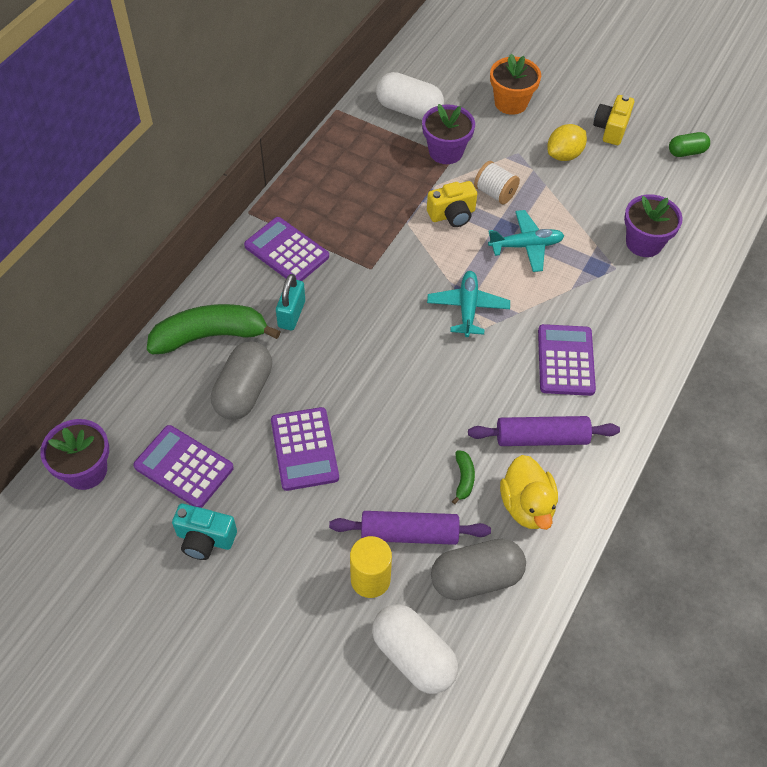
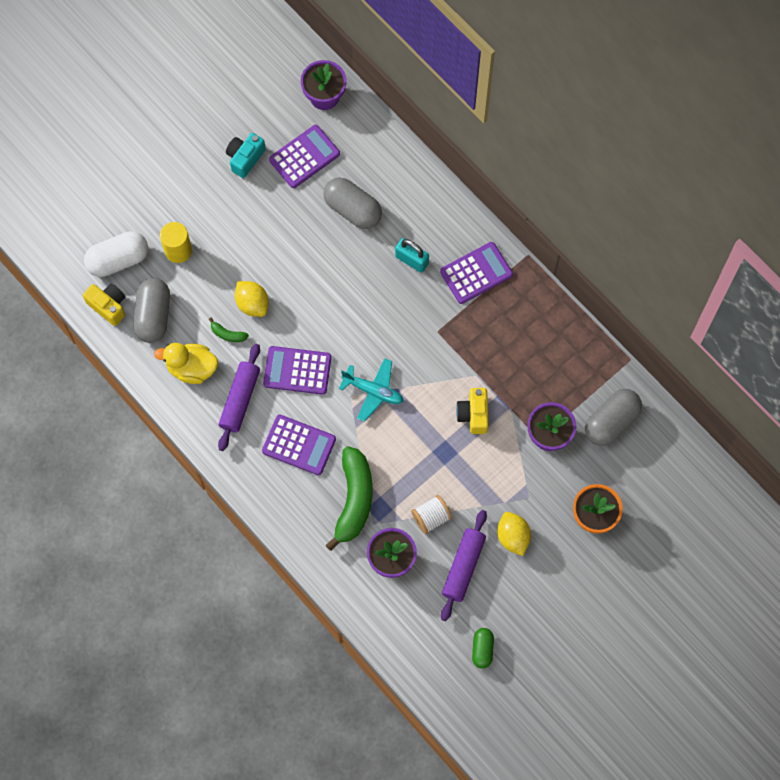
camera: 110 degrees right, 15 degrees up
(210, 336) = (411, 198): green banana -> green banana (354, 500)
(304, 449) = (290, 237): purple calculator -> purple calculator (297, 370)
(409, 110) = (611, 422): white capsule -> grey capsule
(409, 533) = (200, 285): purple rolling pin -> purple rolling pin (463, 567)
(411, 463) = (252, 304): none -> yellow lemon
(495, 193) = (486, 459): white spool -> white spool (431, 517)
(526, 246) = (420, 461): turquoise plane -> none
(611, 129) = (532, 594): yellow camera -> yellow camera (108, 306)

